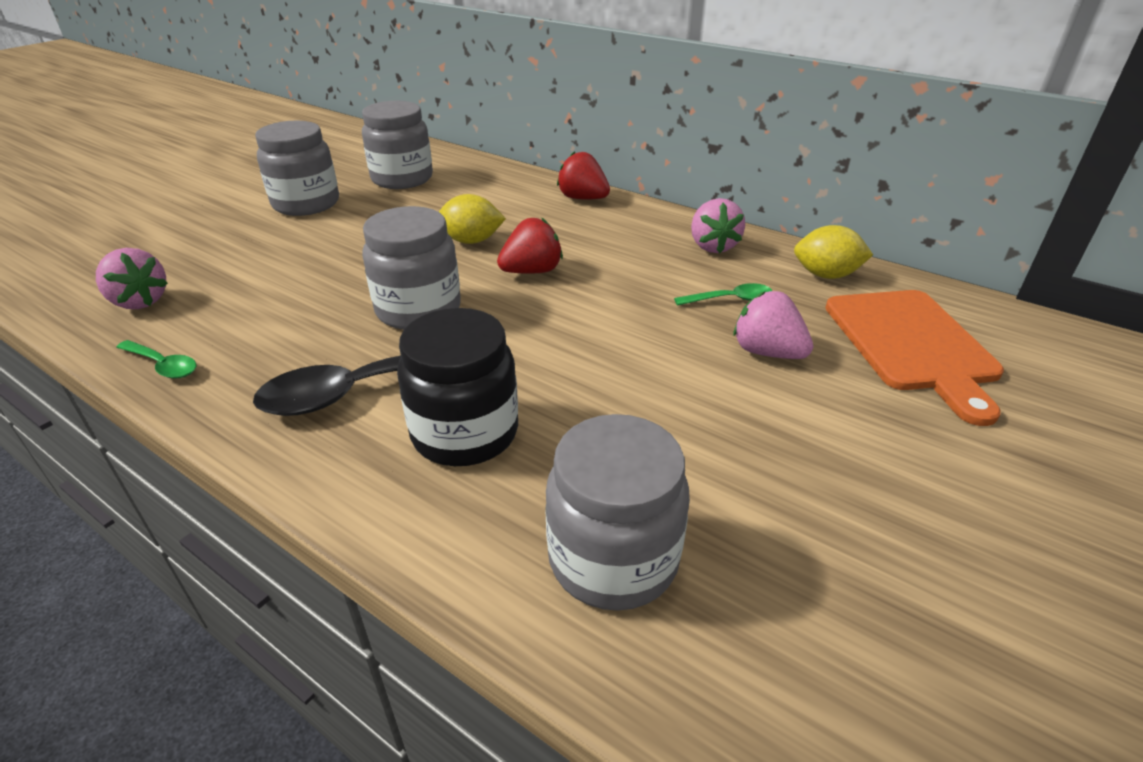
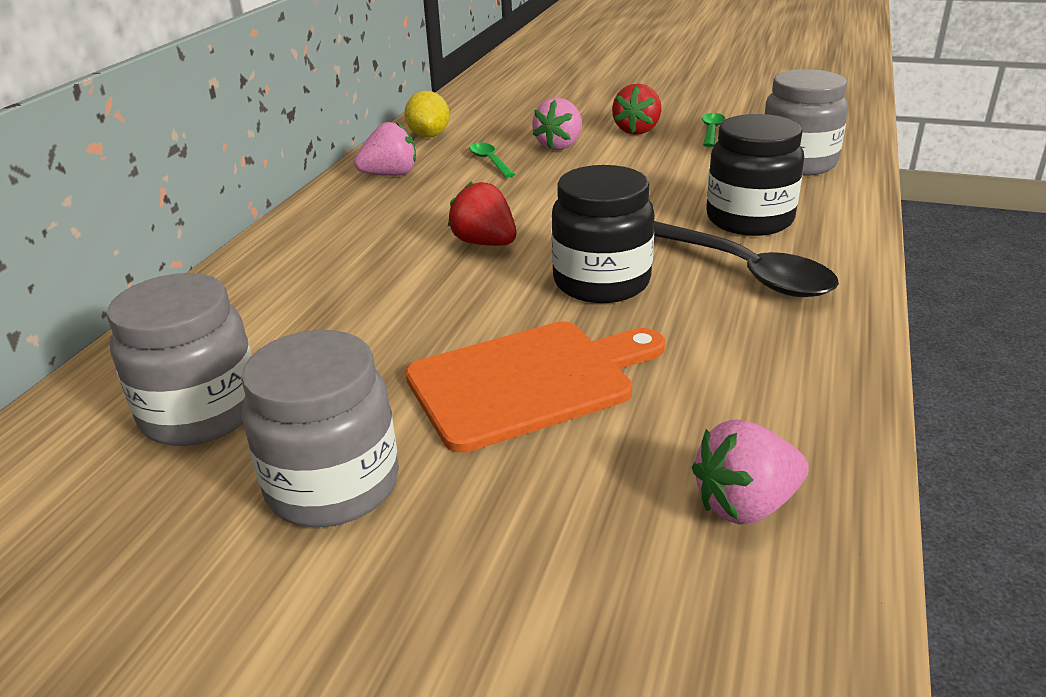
camera: 105 degrees left, 5 degrees down
(139, 301) = (745, 505): pink strawberry -> pink strawberry turned 135 degrees counterclockwise
(163, 365) = (833, 400): green spoon -> green spoon (711, 131)
(418, 310) = (601, 282): grey jar -> black jar
(471, 241) = (426, 292): yellow lemon -> none
(583, 198) = (277, 249): red strawberry -> red strawberry (637, 130)
(912, 344) = (518, 113): orange cutting board -> orange cutting board (528, 381)

